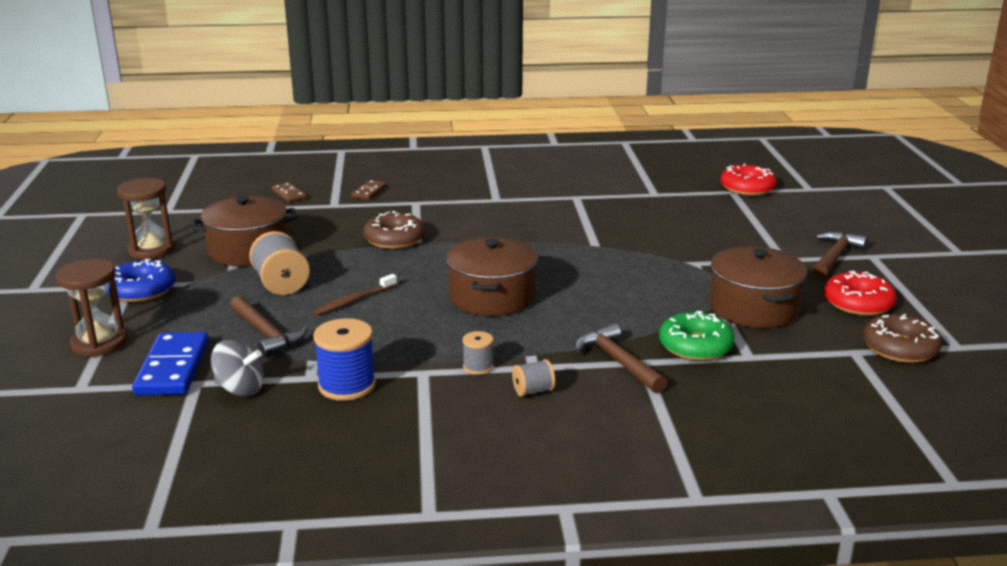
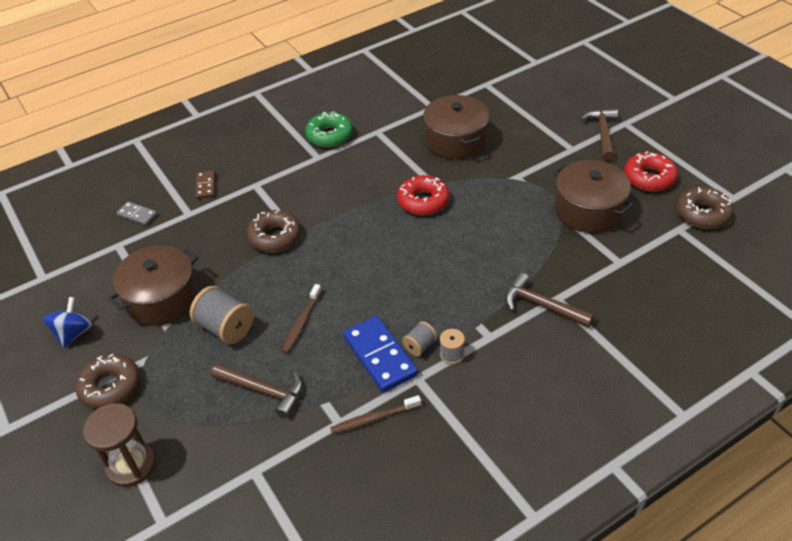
camera: 25 degrees left, 20 degrees up
(141, 290) = (110, 387): blue donut -> brown donut
(151, 250) = (73, 333): brown hourglass -> blue spinning top
(172, 368) = (220, 464): blue domino -> blue domino (380, 356)
(240, 389) = (295, 461): grey spinning top -> none
(289, 194) = (137, 215): brown domino -> grey domino
(347, 385) = (373, 418): blue spool -> brown toothbrush
(492, 297) = (403, 274): brown pot -> brown pot (455, 141)
(533, 391) = (508, 362): grey spool -> grey spool (420, 346)
(695, 346) = (579, 267): green donut -> green donut (329, 135)
(747, 188) = (493, 76): red donut -> red donut (423, 201)

